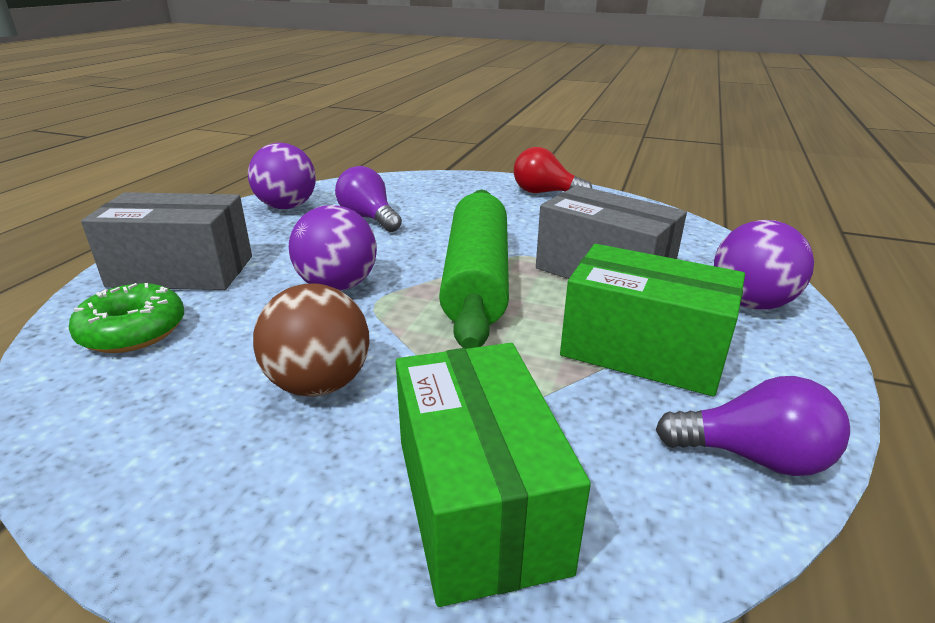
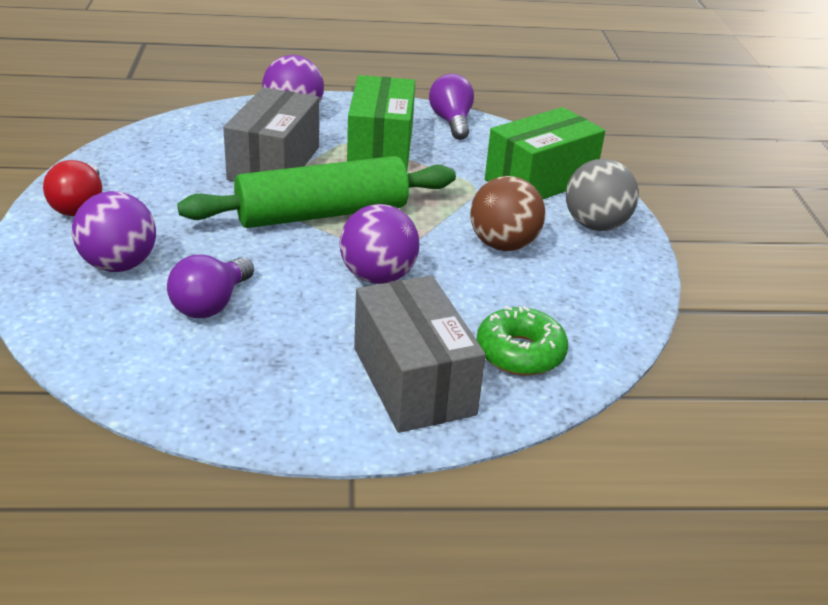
camera: 115 degrees left, 5 degrees up
(282, 515) = (595, 225): none -> grey ball
(287, 207) = (199, 382): purple ball -> purple ball (119, 265)

